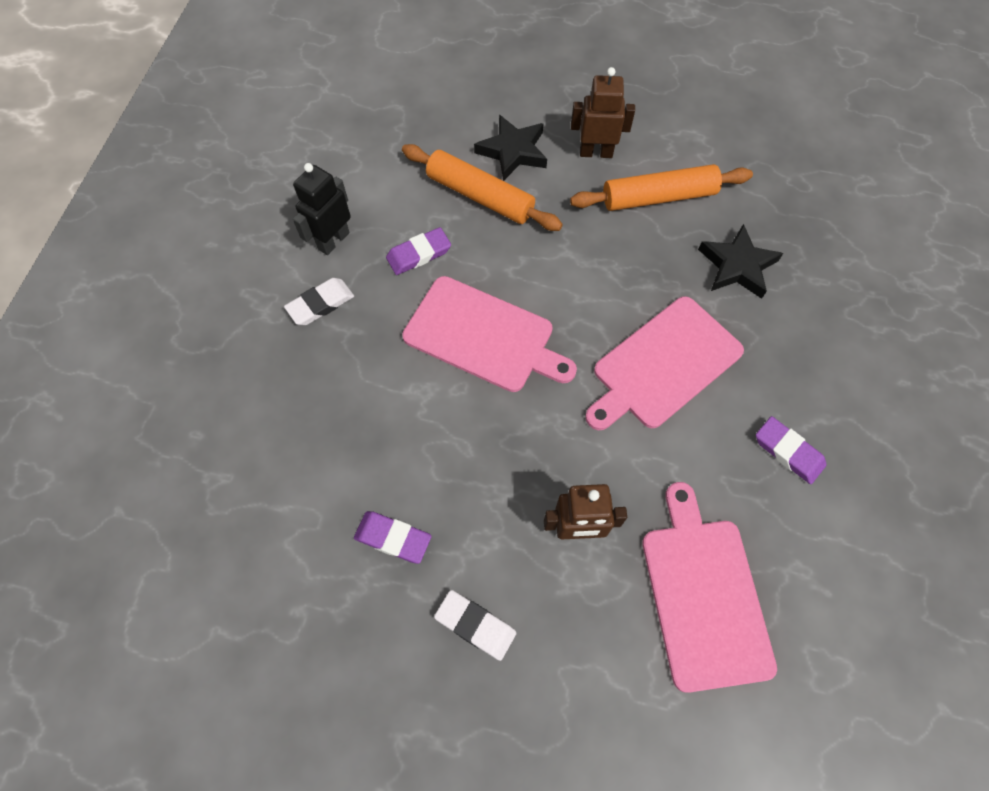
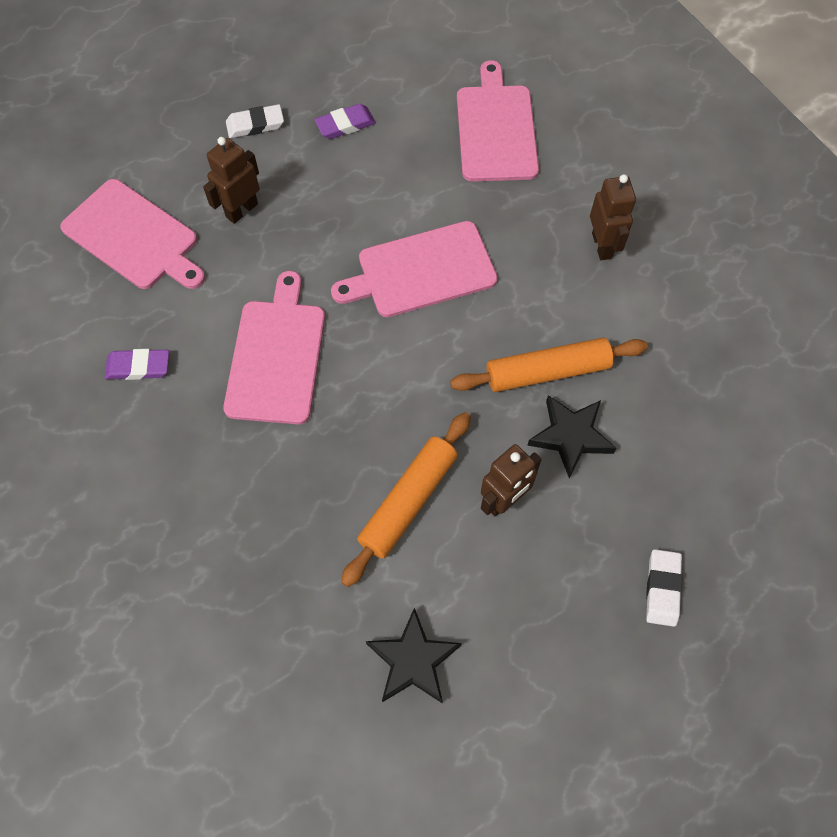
camera: 135 degrees right, 0 degrees up
(277, 405) = (496, 129): none -> pink cutting board
(320, 304) = (551, 200): white eraser -> white eraser (662, 589)
(333, 241) = (602, 245): black robot -> brown robot
(419, 254) = (533, 287): purple eraser -> none
(737, 266) = (287, 490): black star -> black star (413, 660)

